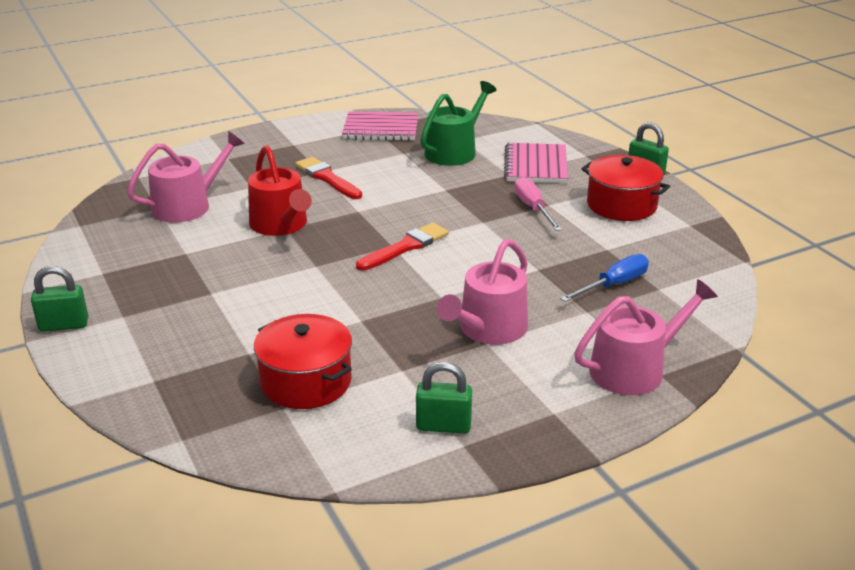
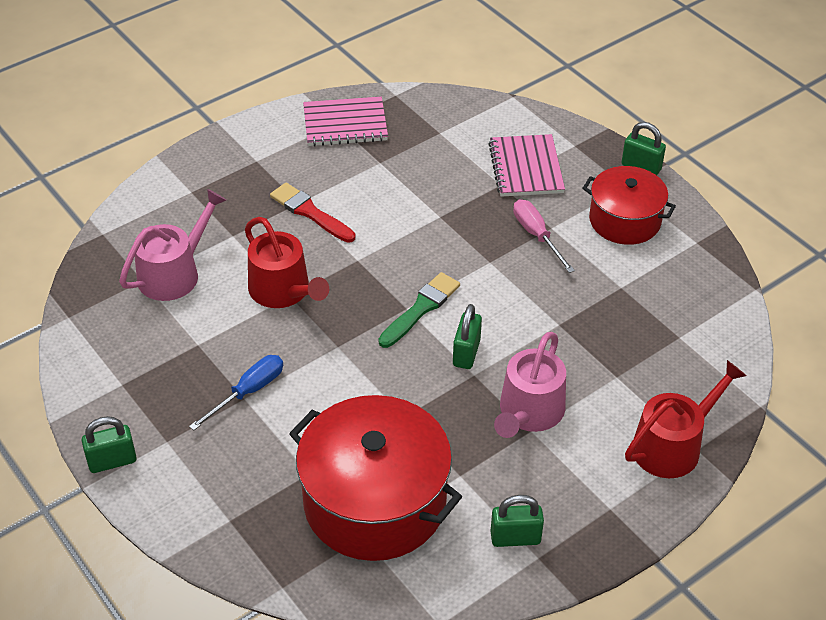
camera: 10 degrees left, 15 degrees up
(306, 381) = (375, 502): red pot -> red pot, size x1.65
(405, 247) = (421, 308): red brush -> green brush
(439, 281) = (466, 353): none -> green padlock
(454, 151) = (434, 154): green watering can -> none
(614, 285) = (636, 337): blue screwdriver -> blue screwdriver (248, 392)
(634, 369) = (672, 445): pink watering can -> red watering can

